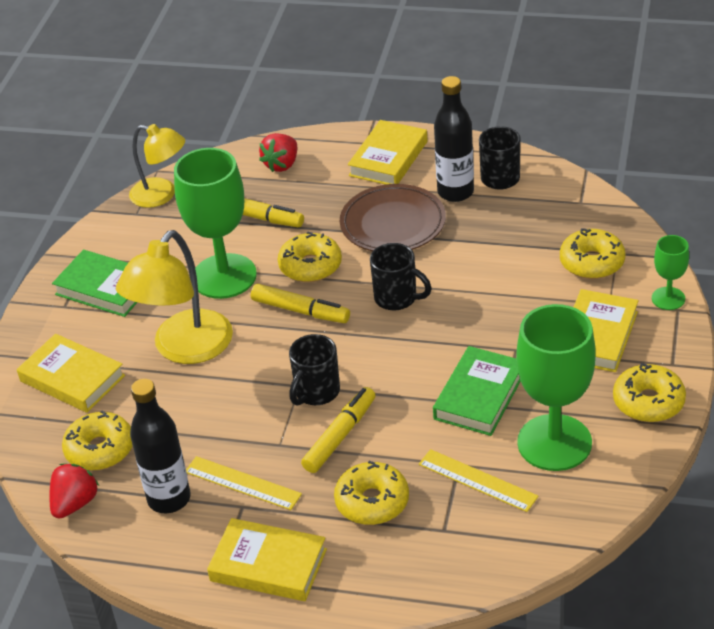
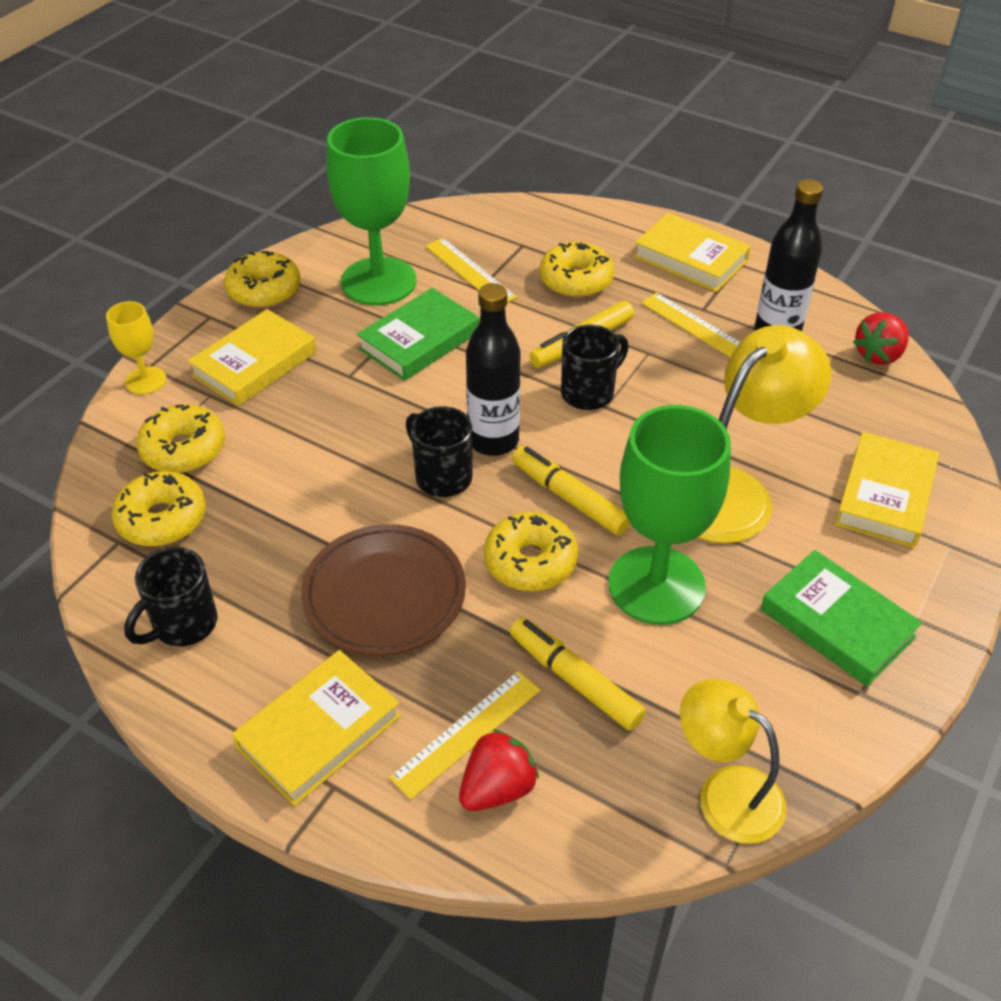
camera: 165 degrees left, 5 degrees up
(72, 378) = (885, 495): yellow book -> yellow book turned 60 degrees clockwise
(100, 449) = (850, 401): yellow donut -> yellow donut (162, 519)
(309, 179) = (466, 733): none -> yellow ruler
(455, 192) = (264, 620): black bottle -> black bottle (493, 441)
(668, 298) = (146, 380): green goblet -> yellow goblet

